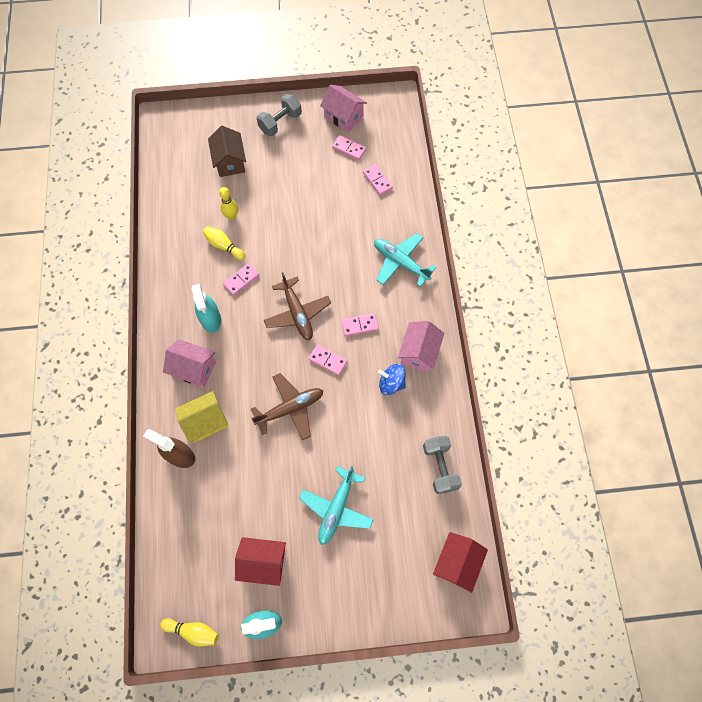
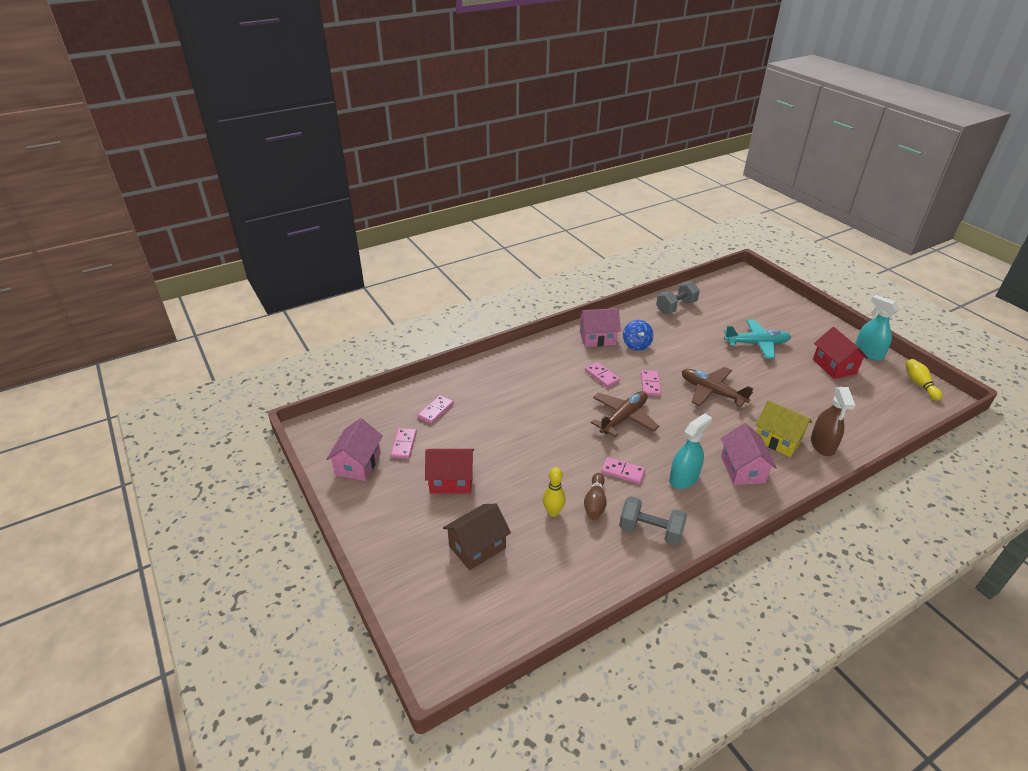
camera: 115 degrees left, 30 degrees down
(224, 246) = (595, 503): yellow bowling pin -> brown bowling pin
(280, 123) = (391, 519): grey dumbbell -> grey dumbbell (650, 531)
(400, 262) = (521, 370): turquoise plane -> none
(457, 562) = (729, 286): red house -> red house (451, 481)

